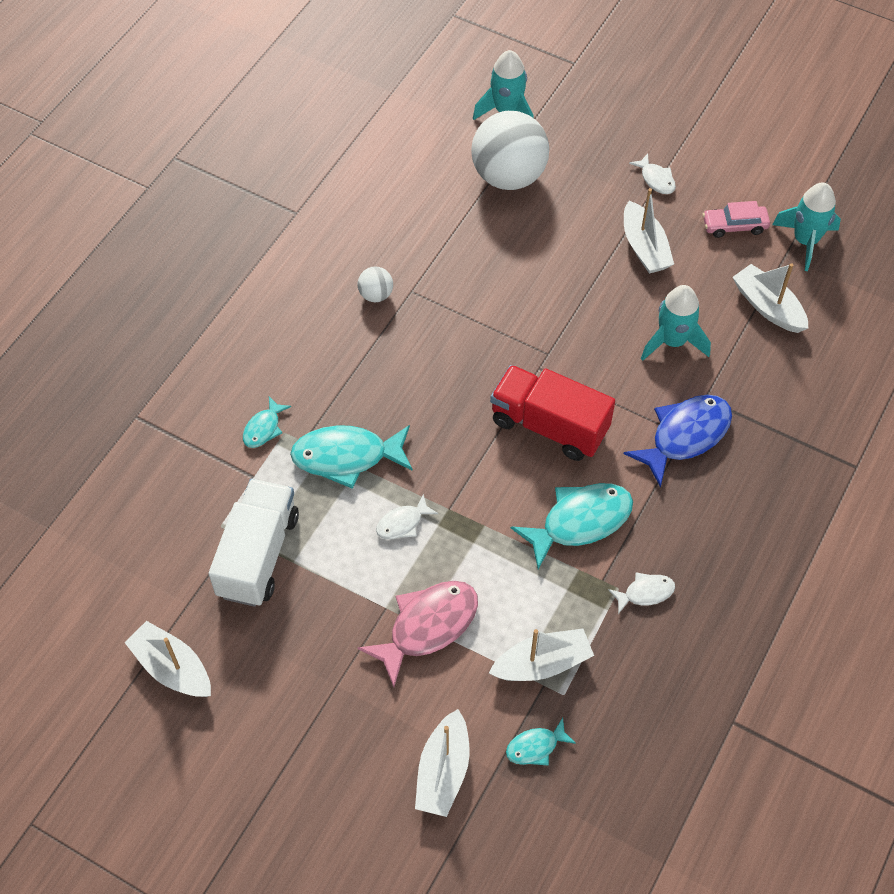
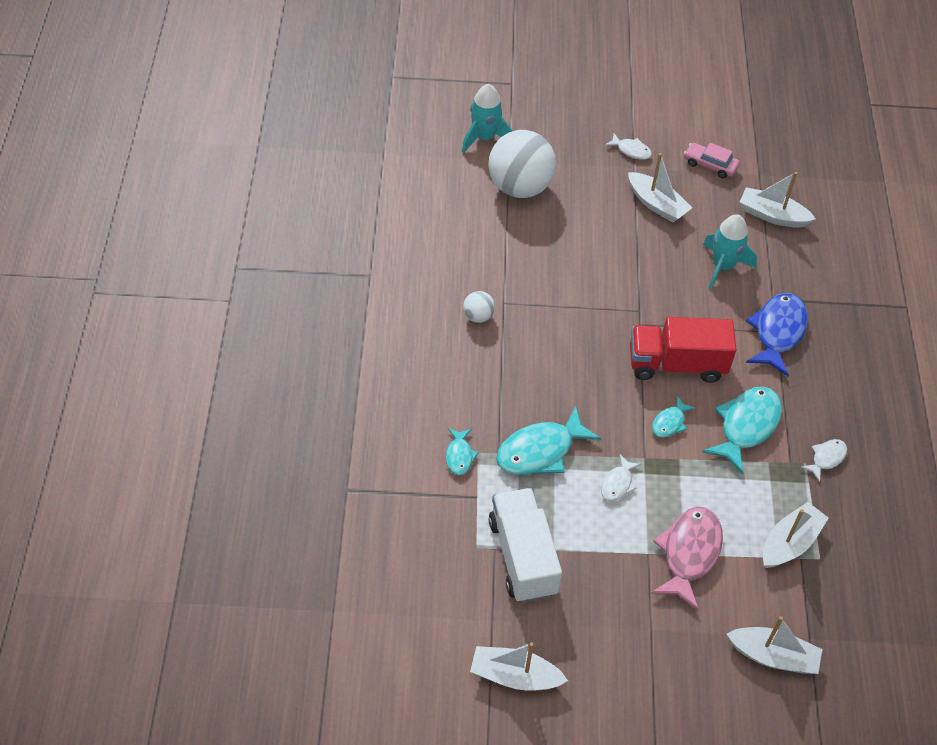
camera: 30 degrees left, 5 degrees down
(443, 771) = (773, 656): white boat -> white boat turned 60 degrees counterclockwise
(535, 747) = (826, 606): turquoise fish -> turquoise fish (669, 422)
(734, 226) = (710, 165): pink car -> pink car turned 60 degrees clockwise
(805, 241) = (766, 158): turquoise rocket -> none

